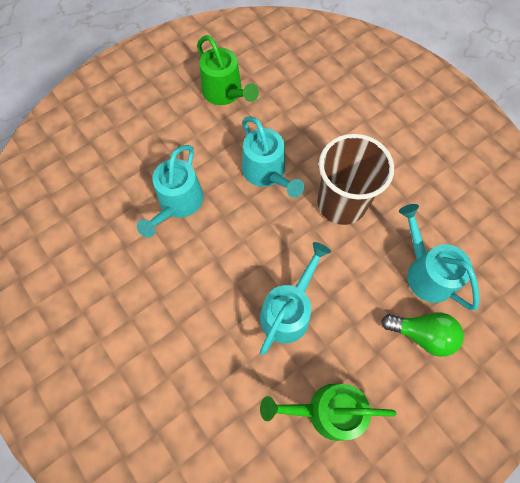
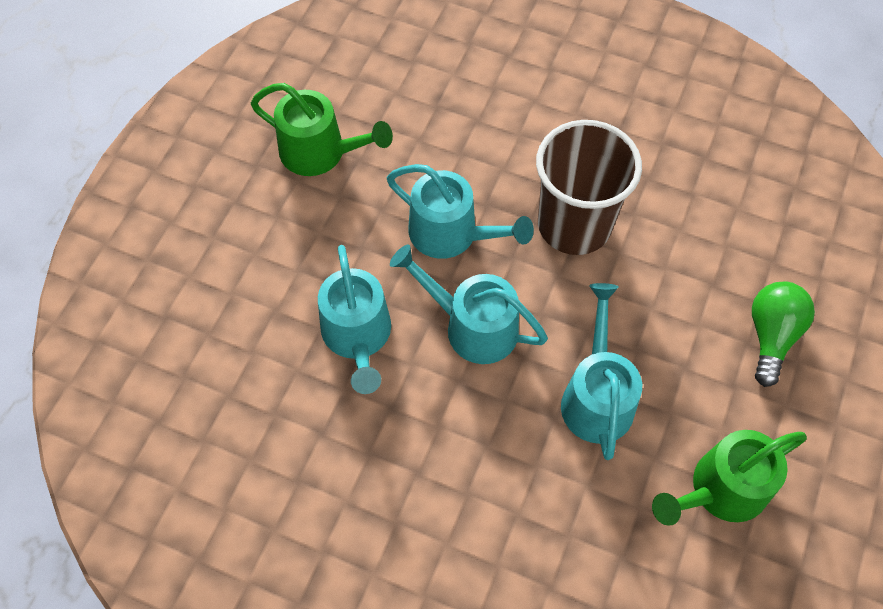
camera: 30 degrees left, 5 degrees down
(421, 334) = (771, 336): green light bulb -> green light bulb turned 60 degrees counterclockwise
(426, 272) = (729, 258): turquoise watering can -> turquoise watering can (472, 326)

